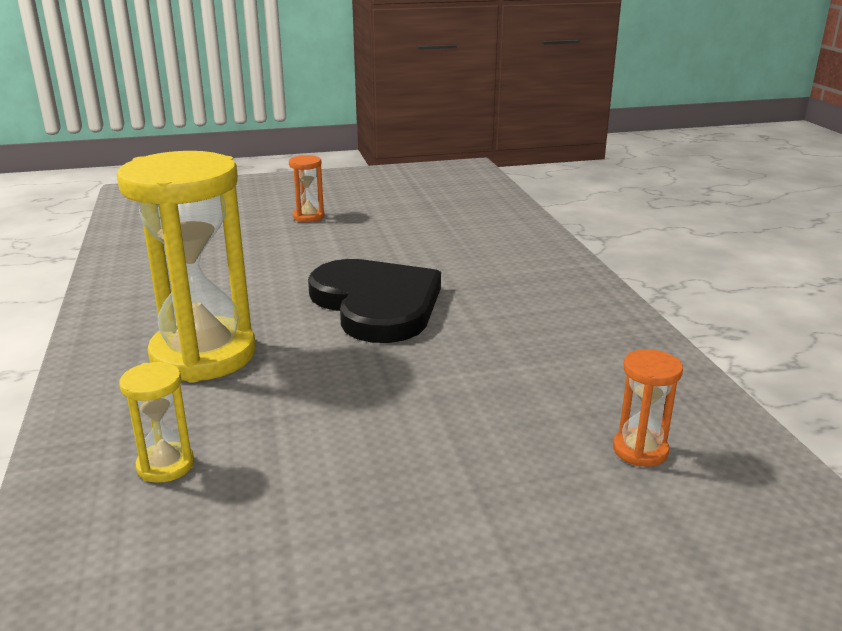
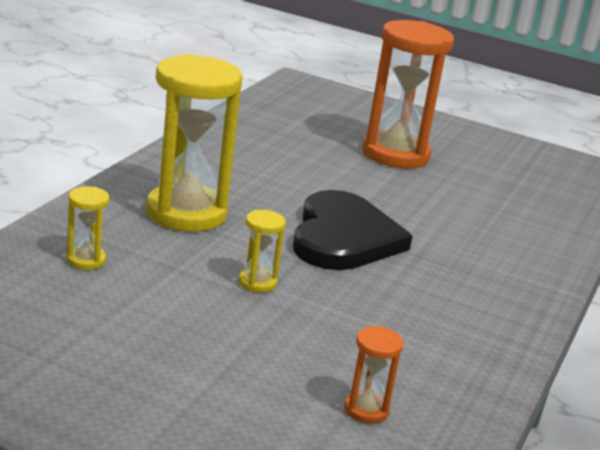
camera: 35 degrees right, 0 degrees up
(308, 217) = (395, 154): orange hourglass -> orange hourglass, size x2.31
(371, 386) = (257, 282): none -> yellow hourglass

